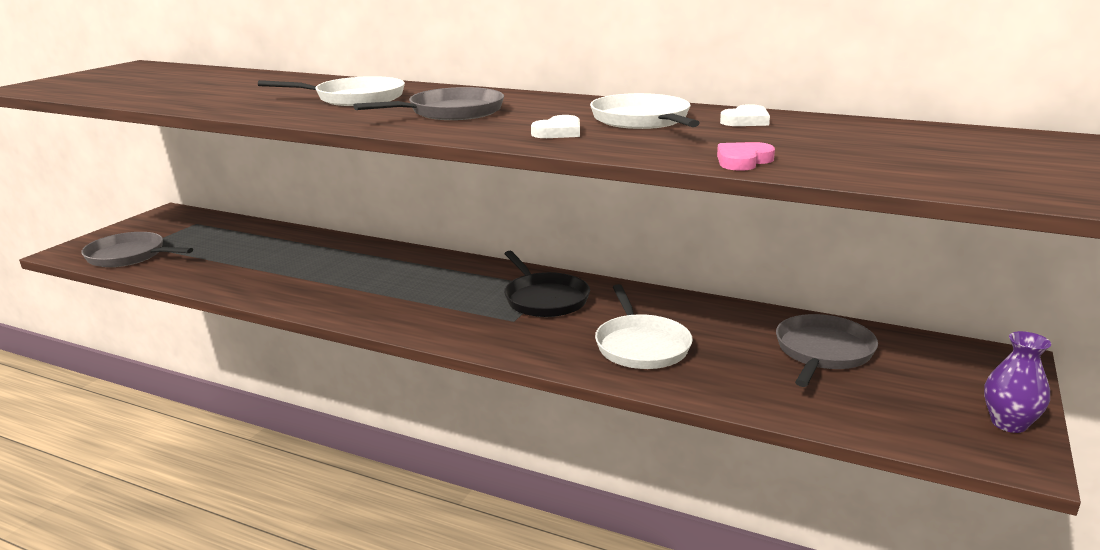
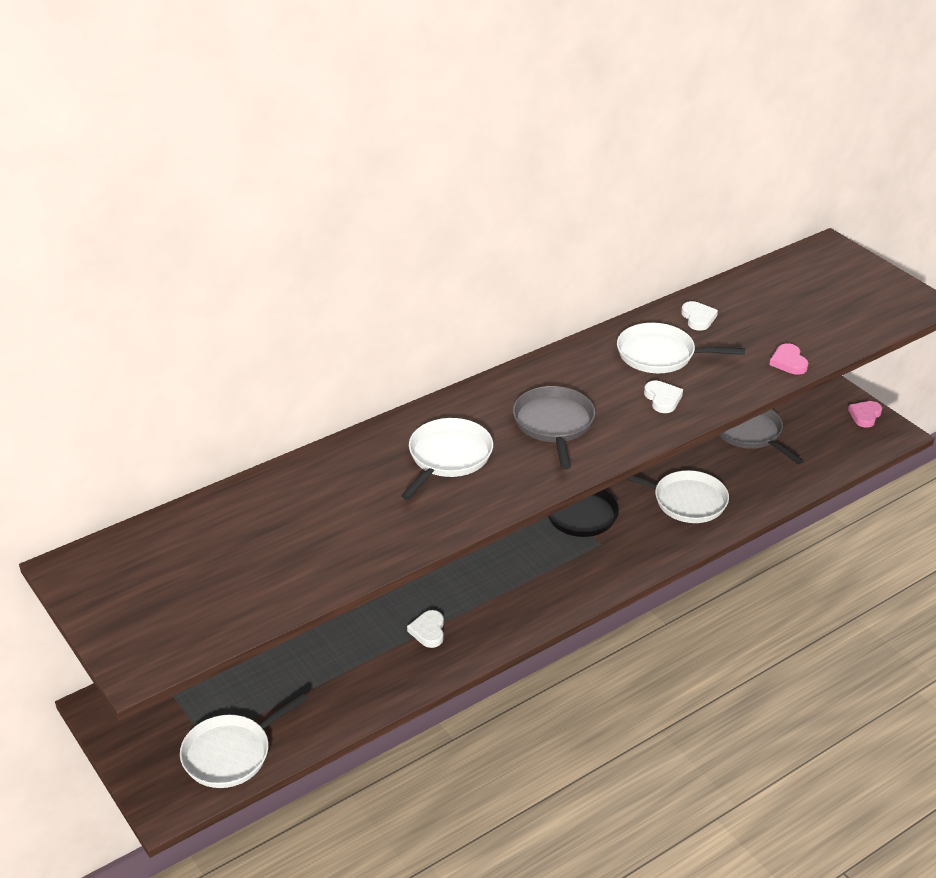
camera: 60 degrees left, 15 degrees up
(129, 256) = (230, 754): grey pan -> white pan
(316, 281) = (428, 631): none -> white heart
(1008, 423) = (865, 415): purple vase -> pink heart

